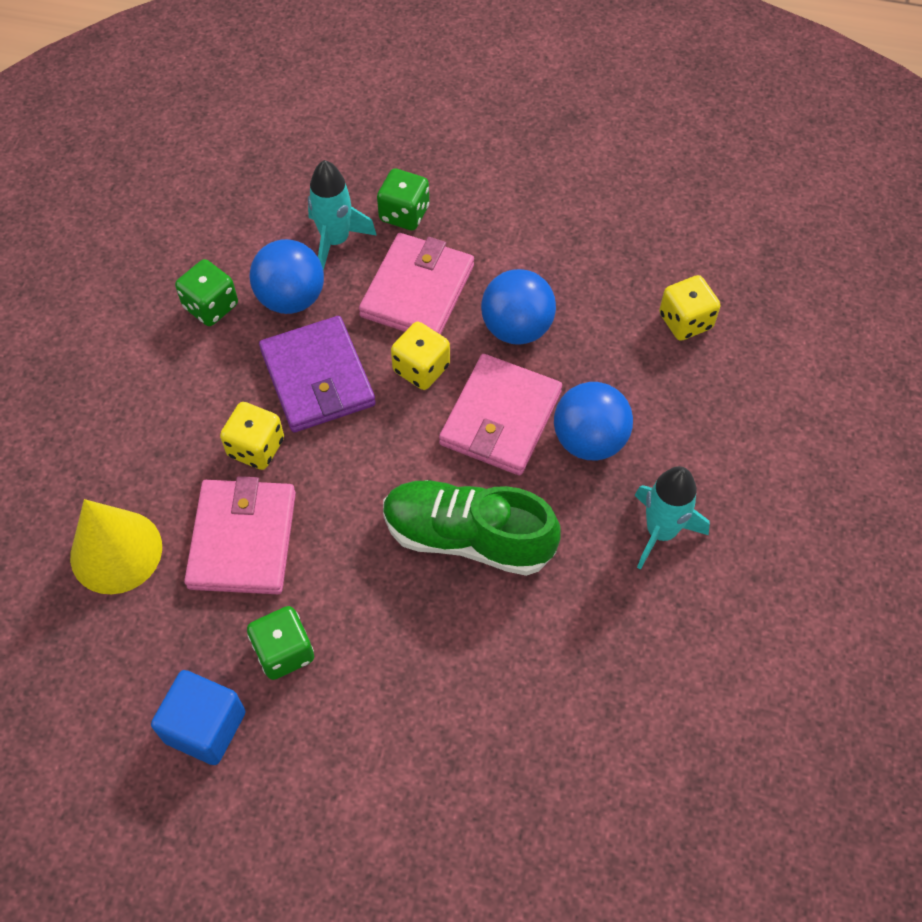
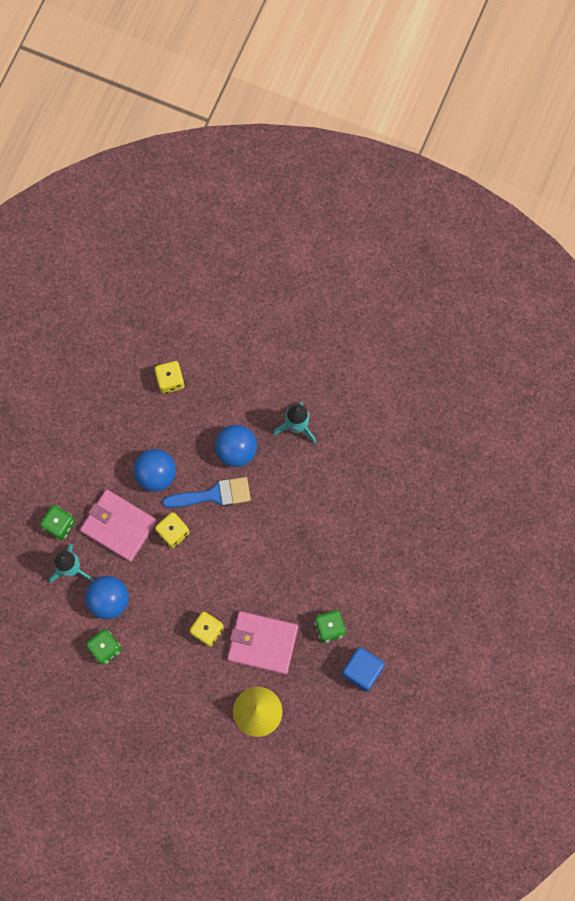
camera: 80 degrees left, 15 degrees up
(317, 378) = (168, 591): purple wallet -> none
(468, 537) = (282, 525): green shoe -> none
(500, 418) = (213, 495): pink wallet -> blue brush

